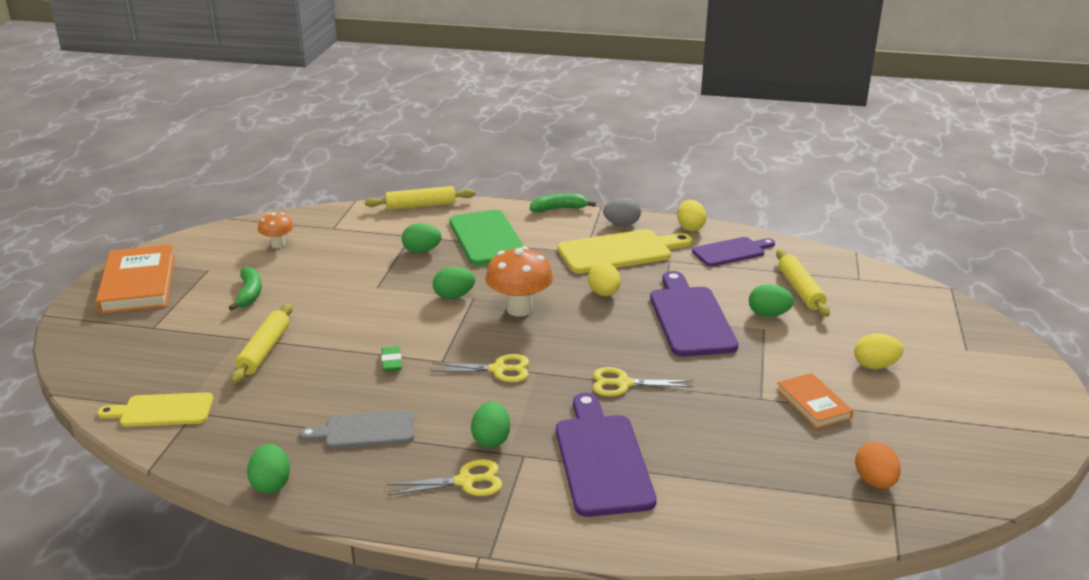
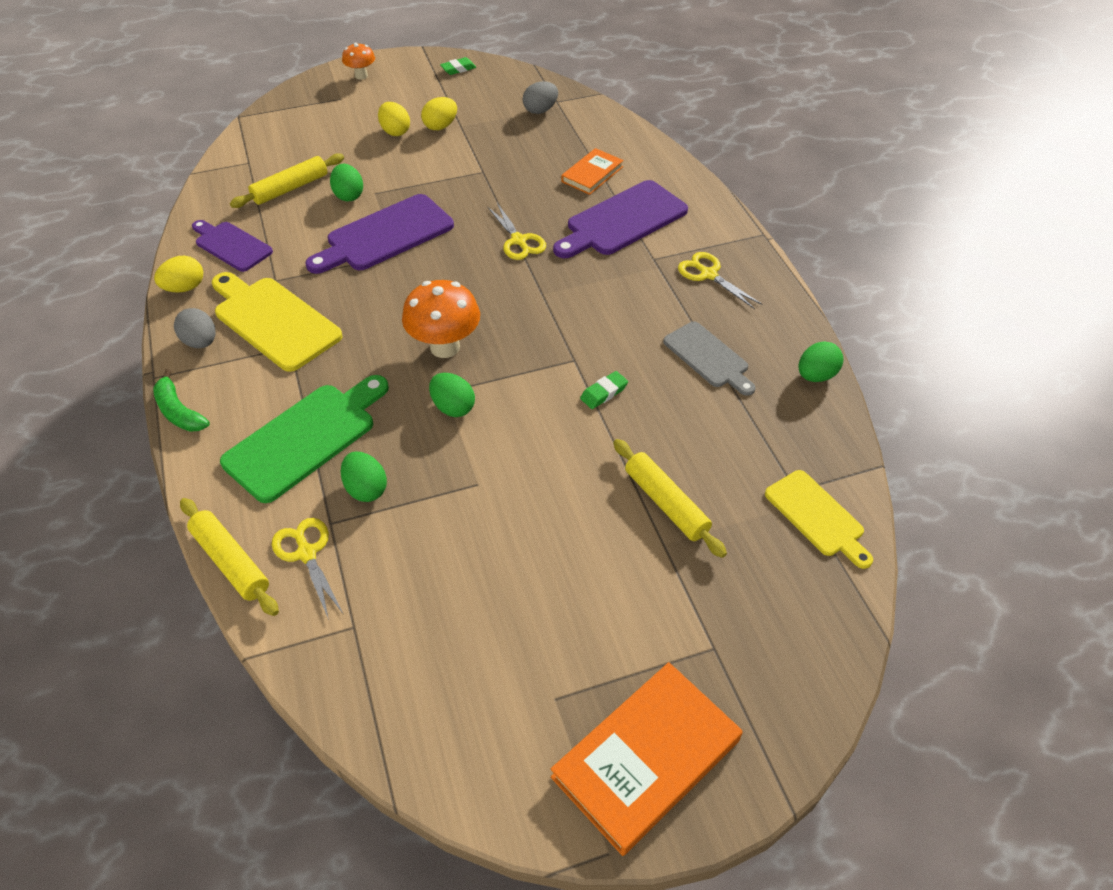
camera: 120 degrees left, 20 degrees up
(249, 294) = (576, 601): green banana -> none
(264, 350) = (666, 503): yellow rolling pin -> yellow rolling pin turned 75 degrees clockwise
(278, 245) = (439, 662): orange mushroom -> orange mushroom (361, 76)
(491, 440) = (652, 282): green egg -> none
(498, 369) = (557, 318): yellow scissors -> yellow scissors (306, 553)
(604, 293) = (374, 301): yellow egg -> yellow egg (440, 126)
(813, 404) = (471, 148): orange book -> orange book (592, 174)
(874, 481) = (540, 110): orange egg -> grey egg
(1014, 448) = (458, 69): none -> green eraser

